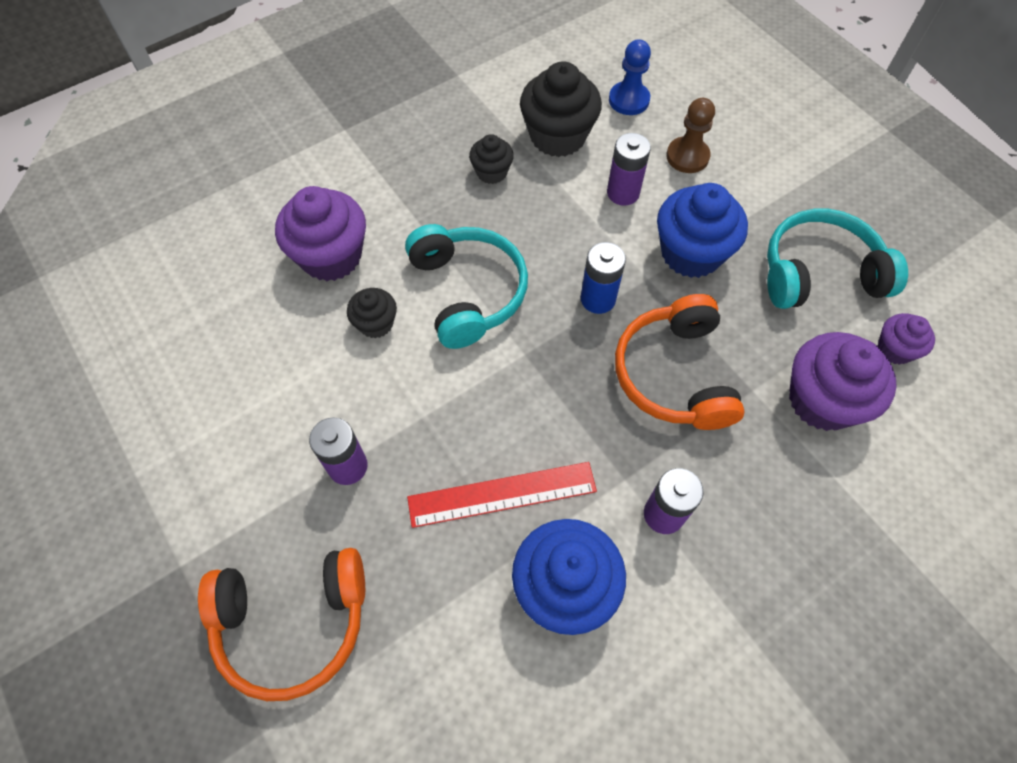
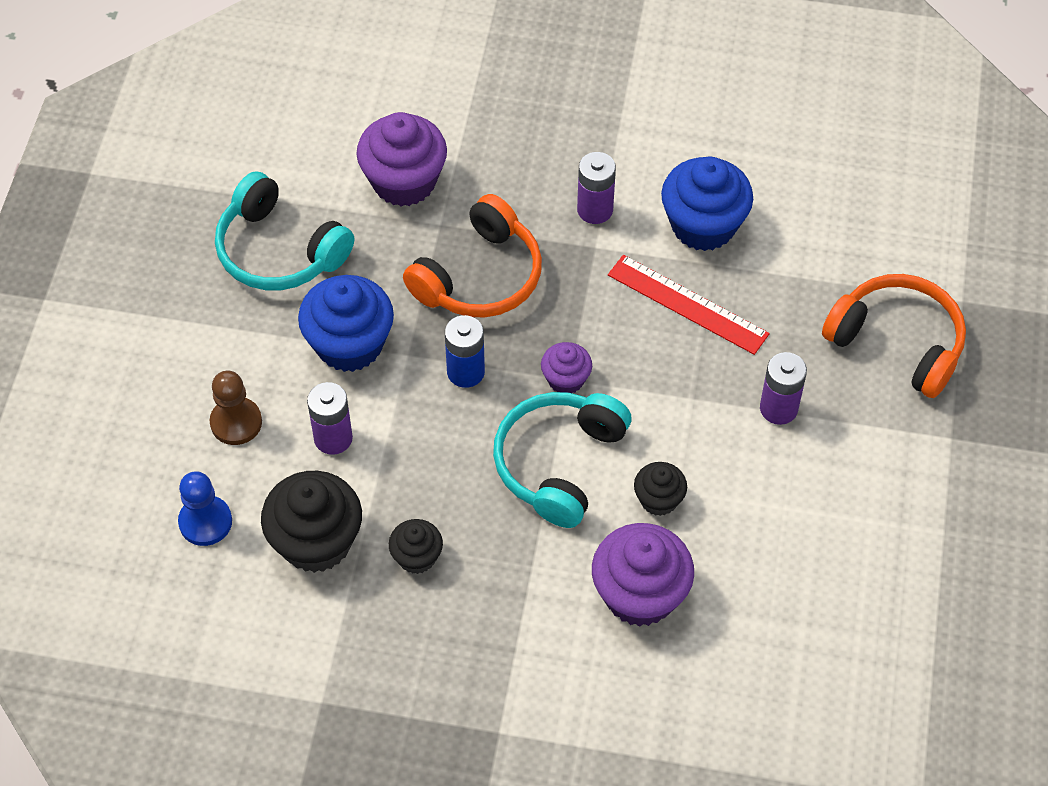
camera: 135 degrees left, 5 degrees down
(895, 349) = (309, 167): purple cupcake -> purple cupcake (566, 379)

